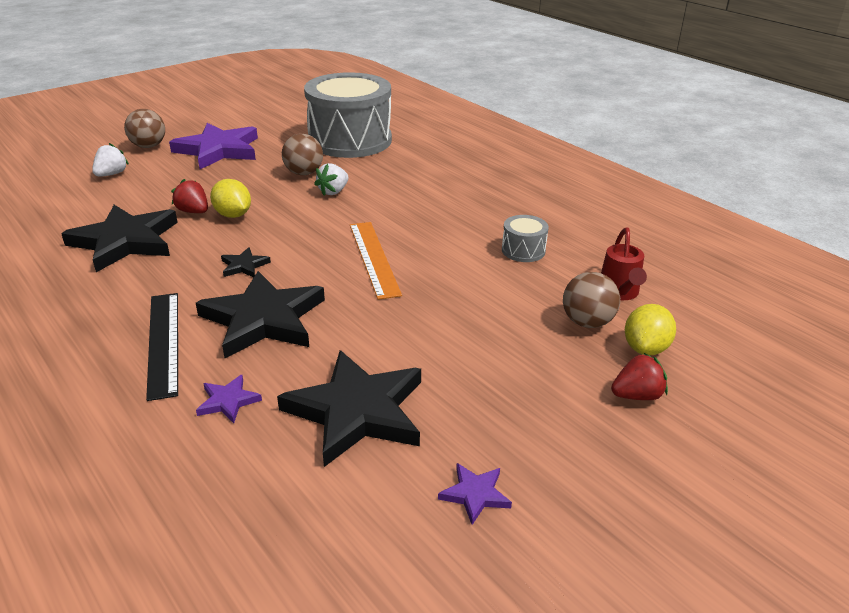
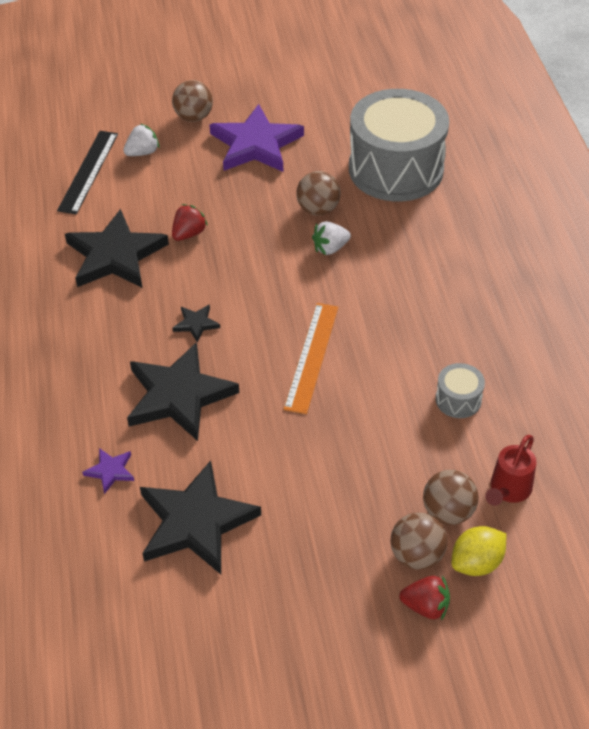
camera: 30 degrees right, 15 degrees up
(163, 343) = (92, 390): black ruler -> black ruler (88, 171)
(193, 211) = (189, 234): red strawberry -> red strawberry turned 60 degrees clockwise
(233, 215) = (220, 251): yellow lemon -> none
(475, 494) = (232, 634): purple star -> none
(591, 361) = (416, 555): none -> brown ball

